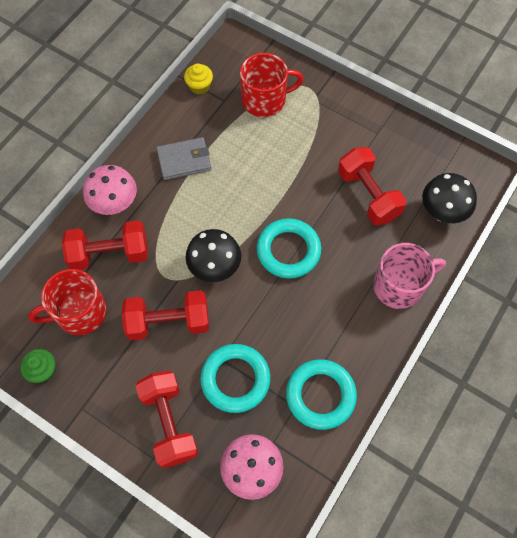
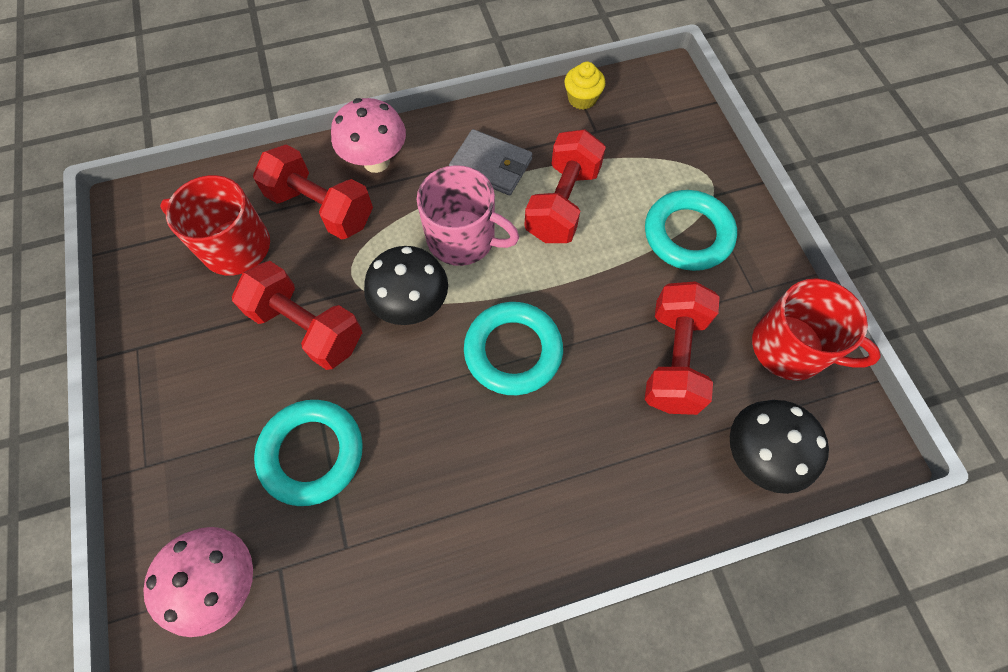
camera: 40 degrees right, 0 degrees up
(43, 370) = (144, 278): green cupcake -> none
(169, 422) = (199, 441): red dumbbell -> red dumbbell (562, 203)
(265, 100) = (644, 161): red mug -> red mug (790, 348)
(320, 395) = (386, 561): turquoise ring -> turquoise ring (687, 234)
(399, 286) = (613, 506): pink mug -> pink mug (463, 238)

